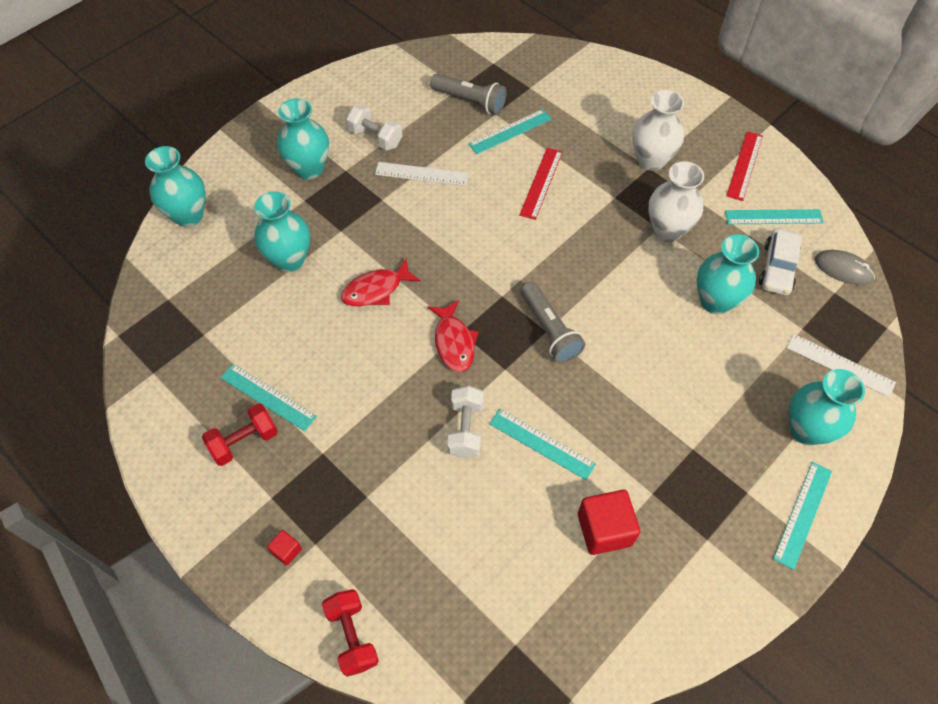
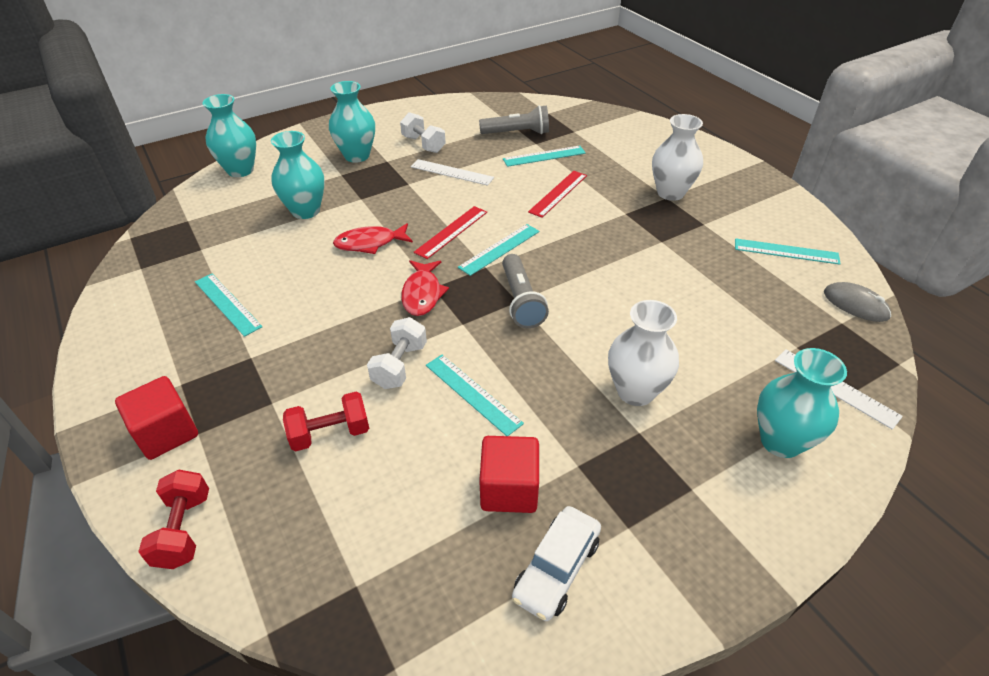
camera: 15 degrees right, 15 degrees down
(244, 441) = (185, 334): red dumbbell -> red dumbbell (330, 433)
(286, 551) = (167, 433): red cube -> red cube, size x2.05
(470, 101) = (517, 133): grey flashlight -> grey flashlight turned 45 degrees counterclockwise
(667, 230) = (670, 245): white vase -> white vase (635, 391)
(715, 301) = (704, 307): turquoise vase -> none
(744, 165) = (765, 209): red ruler -> red ruler (451, 232)
(777, 268) = (780, 292): white car -> white car (556, 568)
(803, 514) = (757, 527): turquoise ruler -> turquoise ruler (499, 249)

